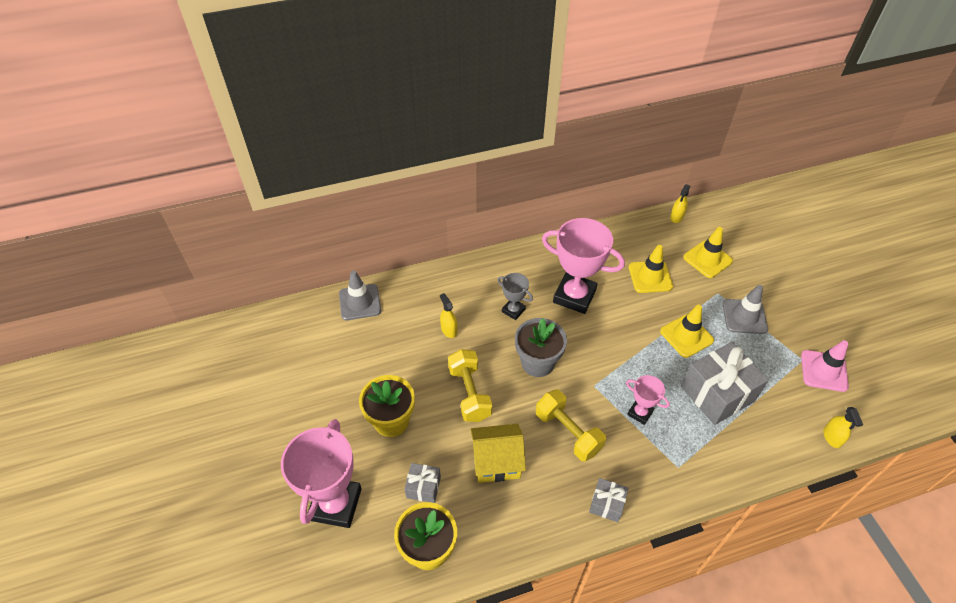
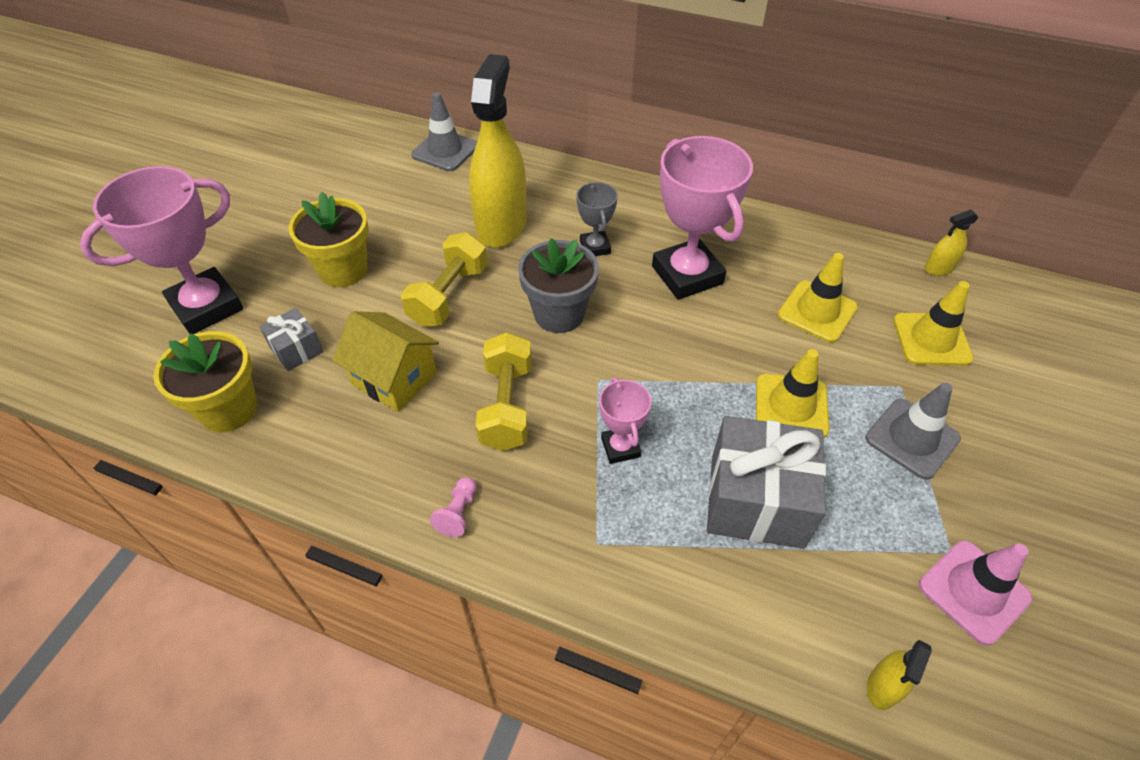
camera: 40 degrees right, 0 degrees up
(449, 330) = (501, 225): yellow spray bottle -> yellow spray bottle, size x2.40
(606, 504) = (458, 513): grey gift -> pink pawn

